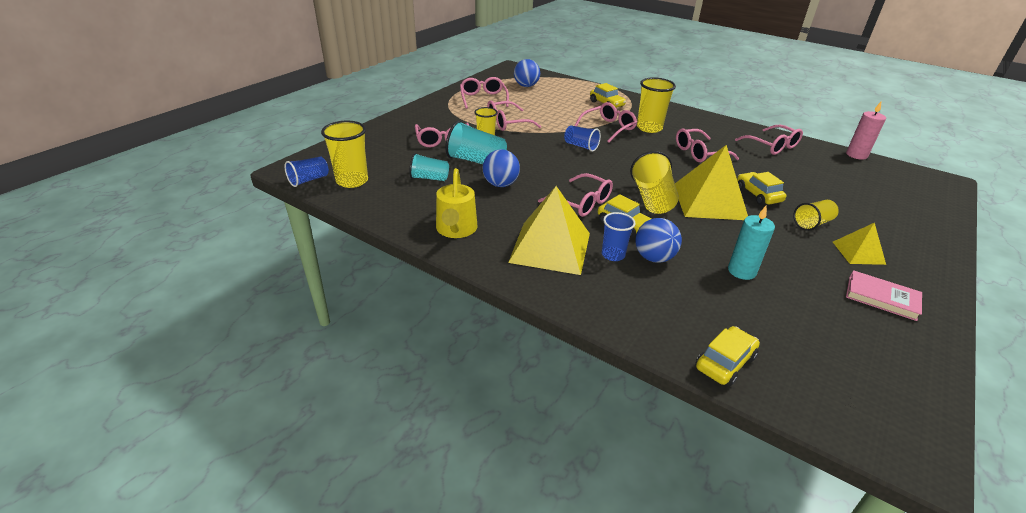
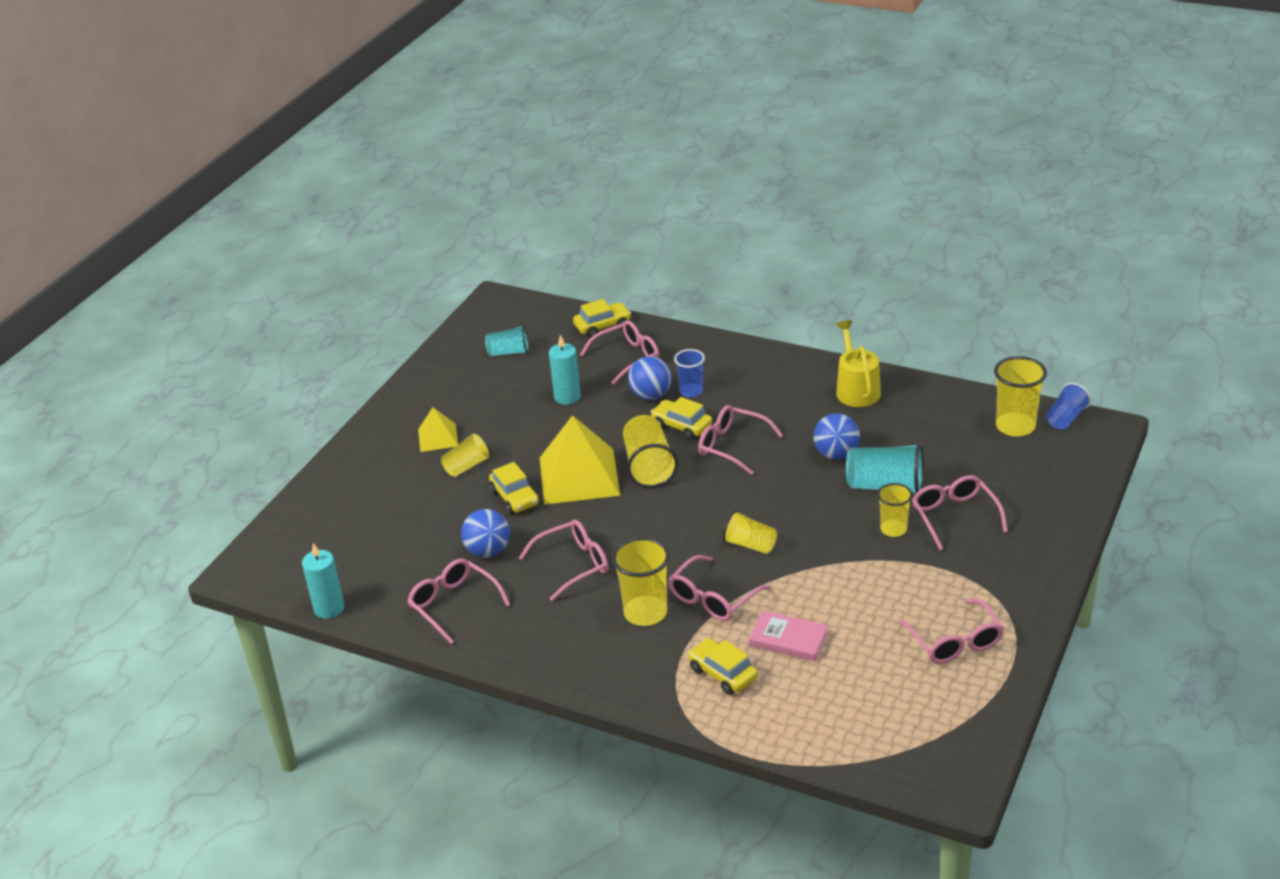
camera: 175 degrees right, 0 degrees up
(429, 178) = (927, 447): turquoise cup -> turquoise cup (509, 352)
(507, 123) = (880, 578): pink glasses -> pink glasses (628, 357)
(526, 86) = (894, 708): blue ball -> blue ball (488, 551)
(550, 247) = (754, 388): yellow pyramid -> none
(581, 146) = (750, 545): blue cup -> yellow cup
(725, 362) = (602, 326): yellow car -> yellow car turned 150 degrees counterclockwise
(856, 155) = (329, 608): pink candle -> turquoise candle
(881, 298) = (447, 394): pink book -> pink book (788, 639)

